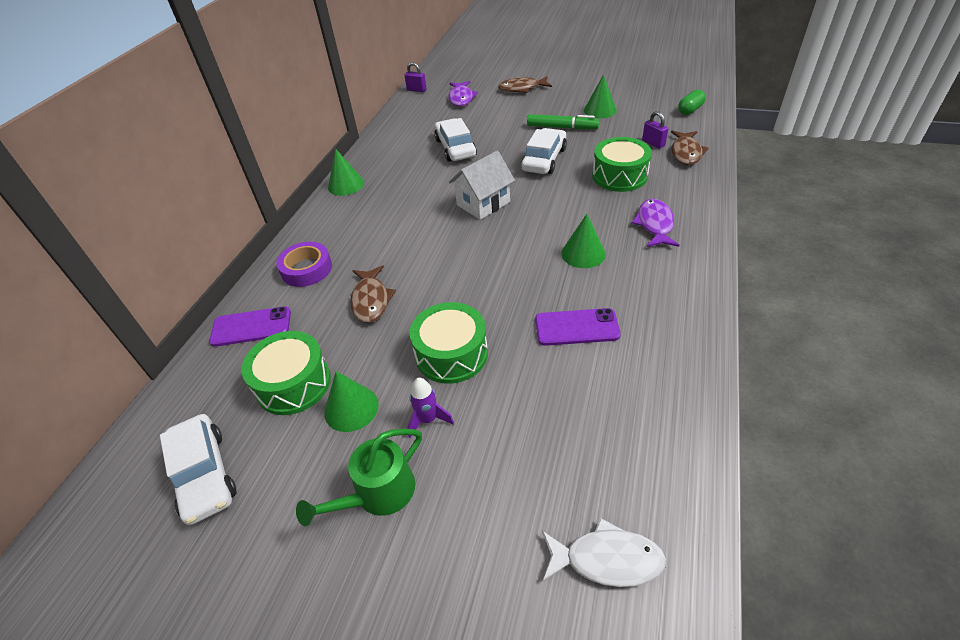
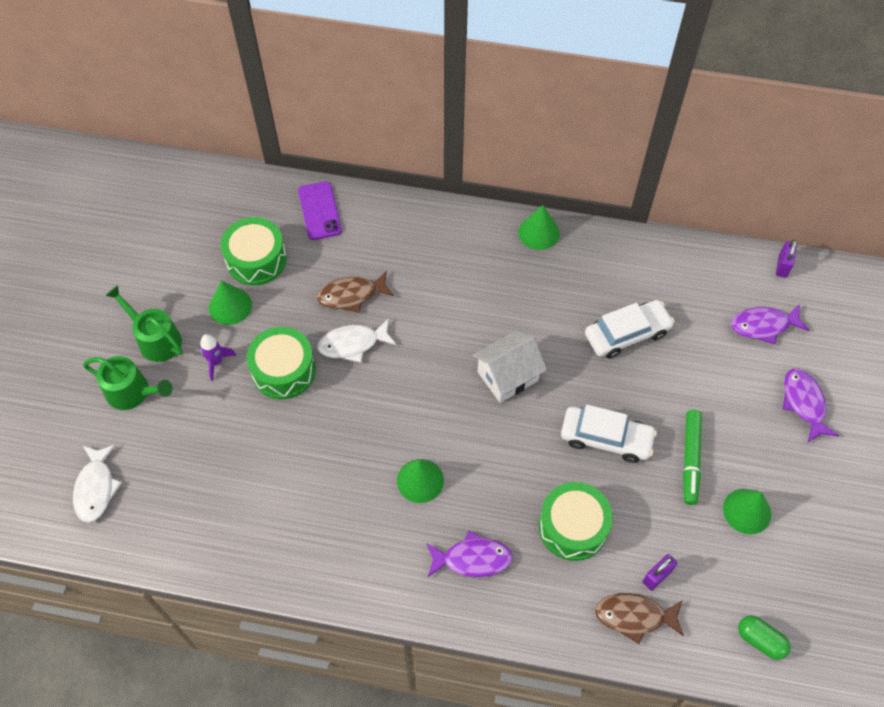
camera: 80 degrees right, 15 degrees up
(204, 474) = (178, 227): white car -> none
(306, 269) = (395, 232): purple tape -> none
(430, 299) = (353, 344): none -> white fish
(457, 519) = (132, 392): none -> green watering can
(483, 203) = (507, 376): white house -> white house turned 75 degrees counterclockwise
(521, 88) = (804, 403): brown fish -> purple fish
(576, 327) = (313, 472): purple phone -> none

